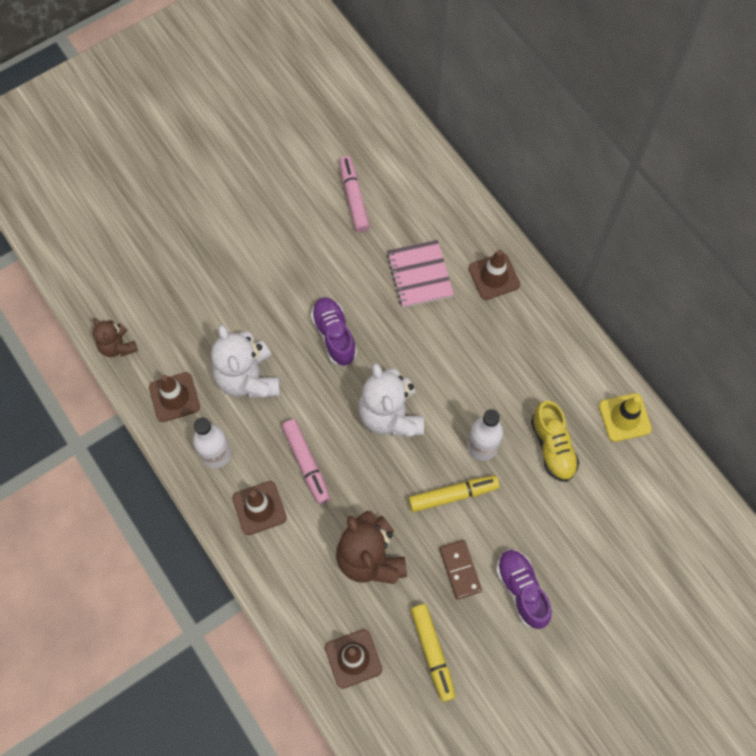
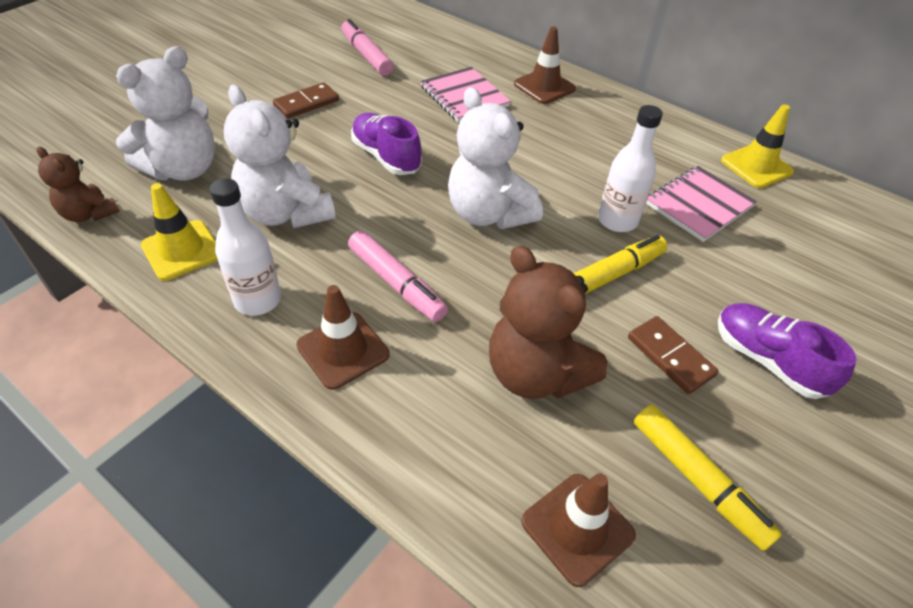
camera: 20 degrees left, 20 degrees down
(174, 397) = (182, 250): brown traffic cone -> yellow traffic cone
(184, 314) = (183, 169): none -> white teddy bear
(288, 255) = (306, 103): none -> brown domino
(552, 447) = (698, 205): yellow shoe -> pink notebook

